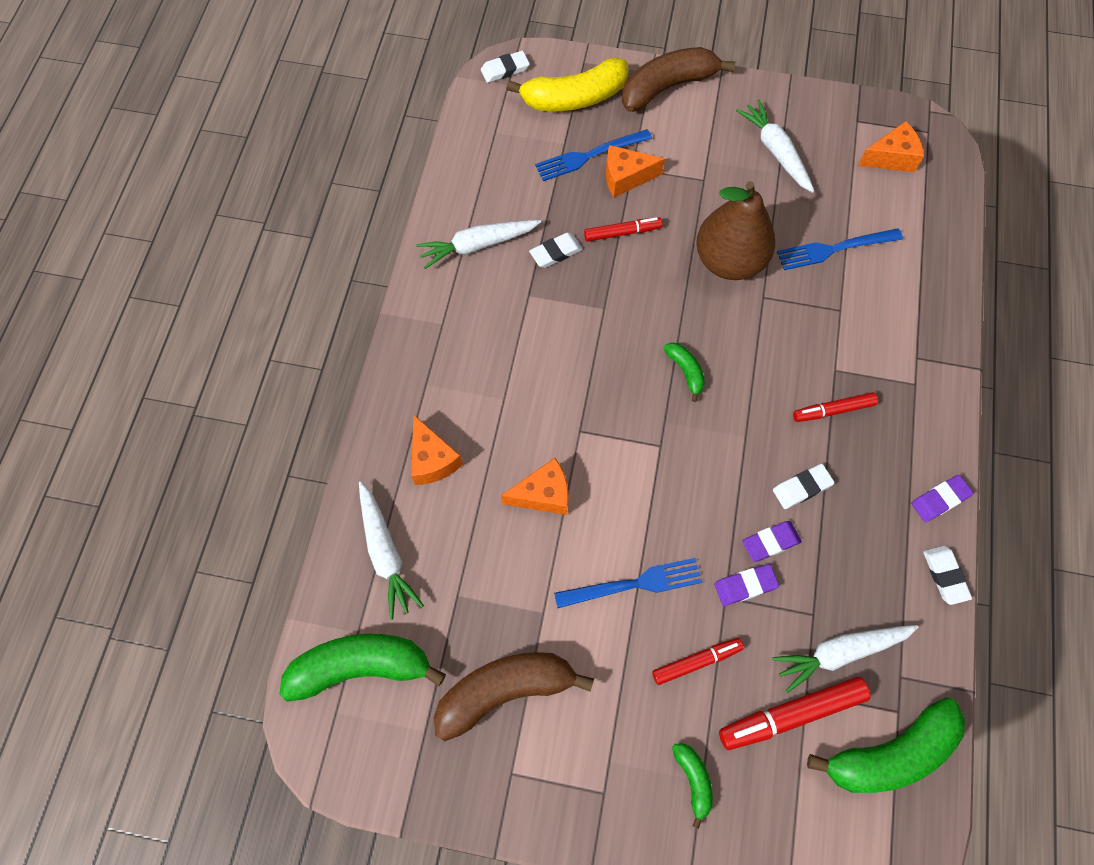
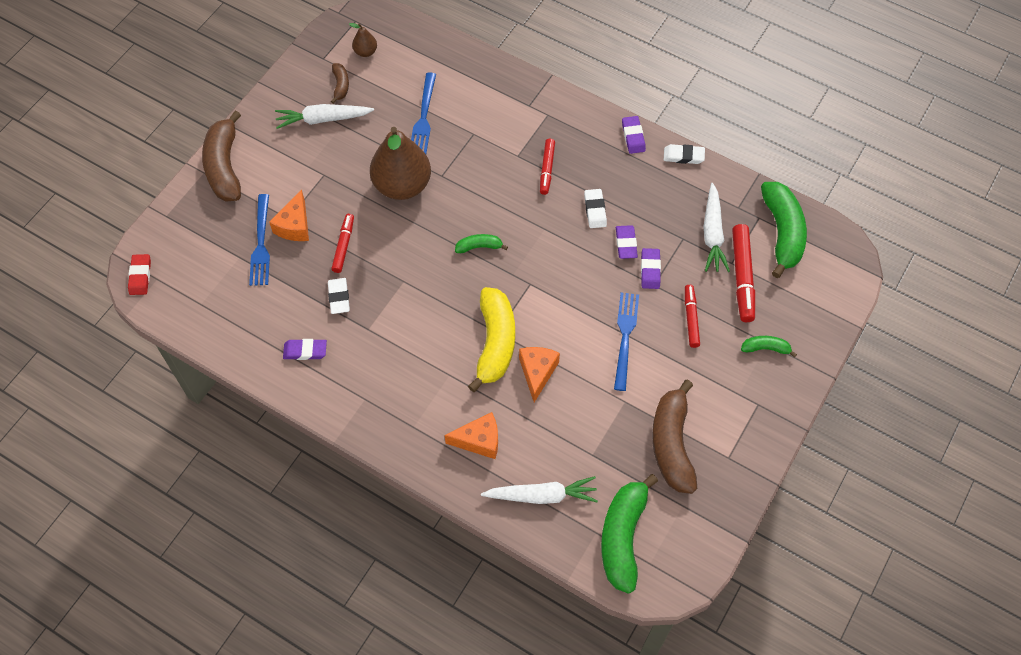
camera: 70 degrees left, 5 degrees down
(478, 245) = (305, 351): white carrot -> purple eraser
(505, 69) = (140, 276): white eraser -> red eraser
(574, 98) = (198, 235): yellow banana -> yellow banana (495, 343)
(830, 151) = (340, 85): none -> brown banana
(891, 158) = (365, 52): orange cheese -> brown pear

